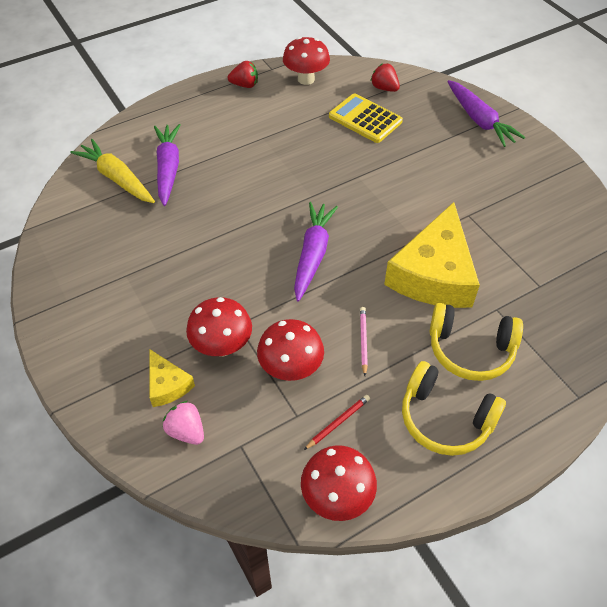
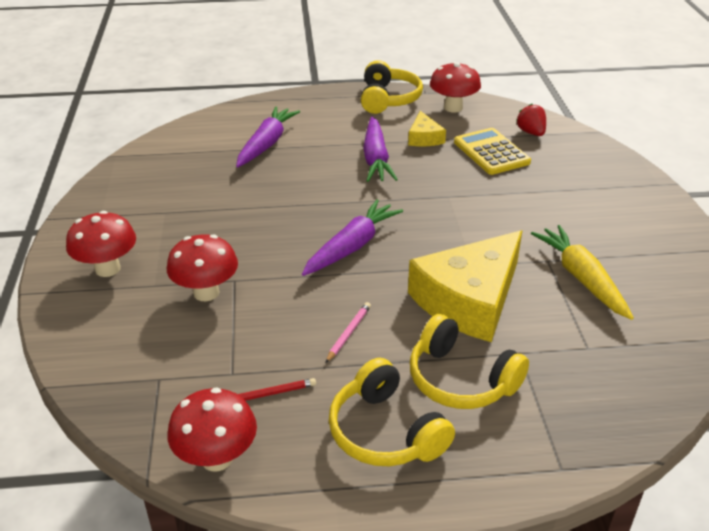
camera: 25 degrees right, 15 degrees down
(117, 178) = (215, 140): yellow carrot -> yellow carrot (581, 278)
(167, 384) = (133, 306): yellow cheese -> yellow cheese (424, 138)
(186, 431) = (119, 348): pink strawberry -> none
(245, 85) = (388, 99): red strawberry -> yellow headphones
(291, 369) = (257, 332): red mushroom -> red mushroom (108, 269)
(479, 120) = (620, 183): purple carrot -> purple carrot (376, 158)

